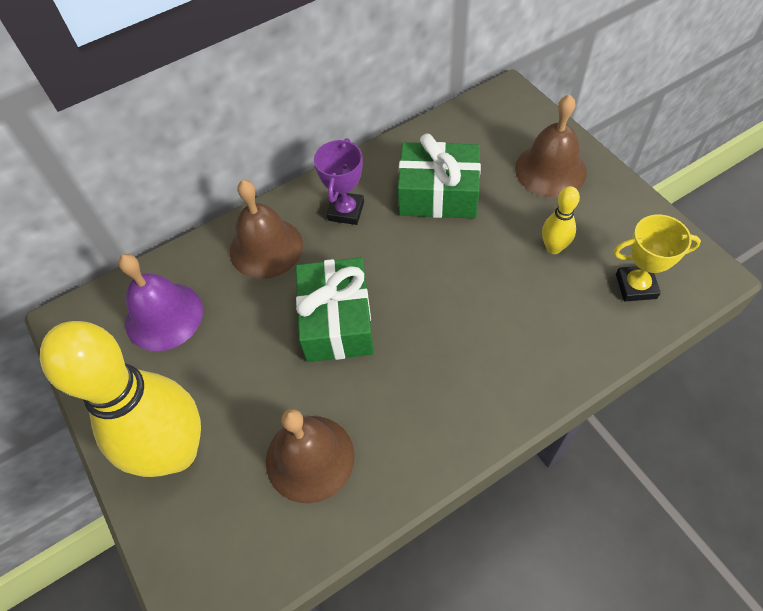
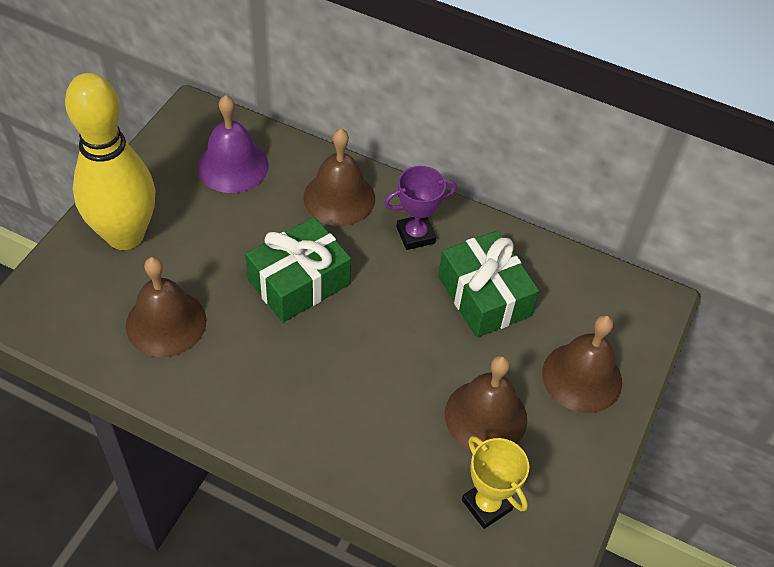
camera: 50 degrees right, 5 degrees down
(553, 248) = (486, 416): yellow bowling pin -> brown bell

